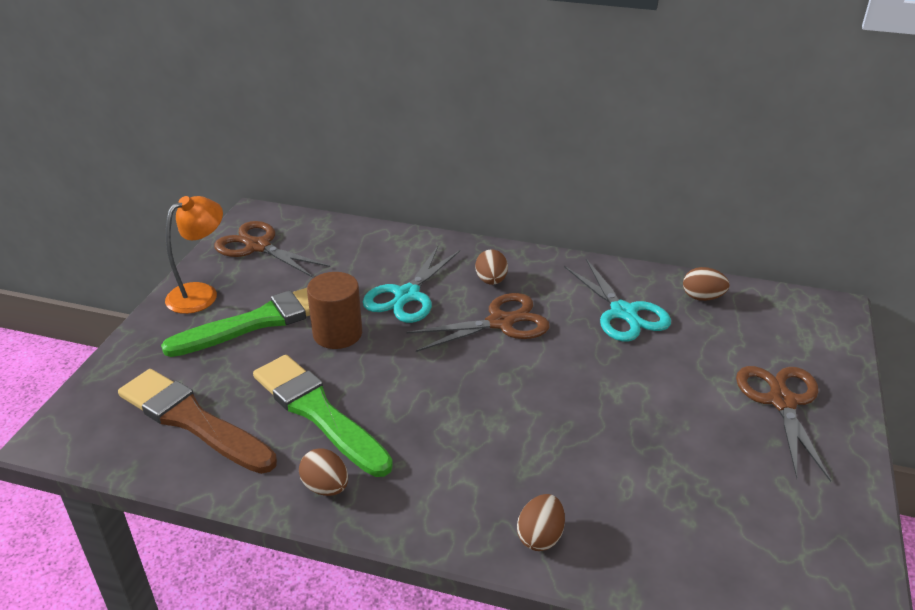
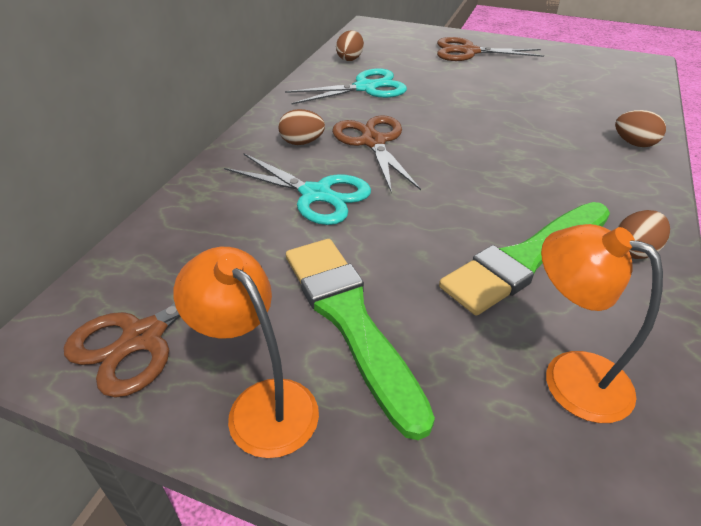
camera: 85 degrees left, 5 degrees up
(192, 420) = (570, 376): brown brush -> orange lamp
(337, 333) = (384, 246): brown cylinder -> none

